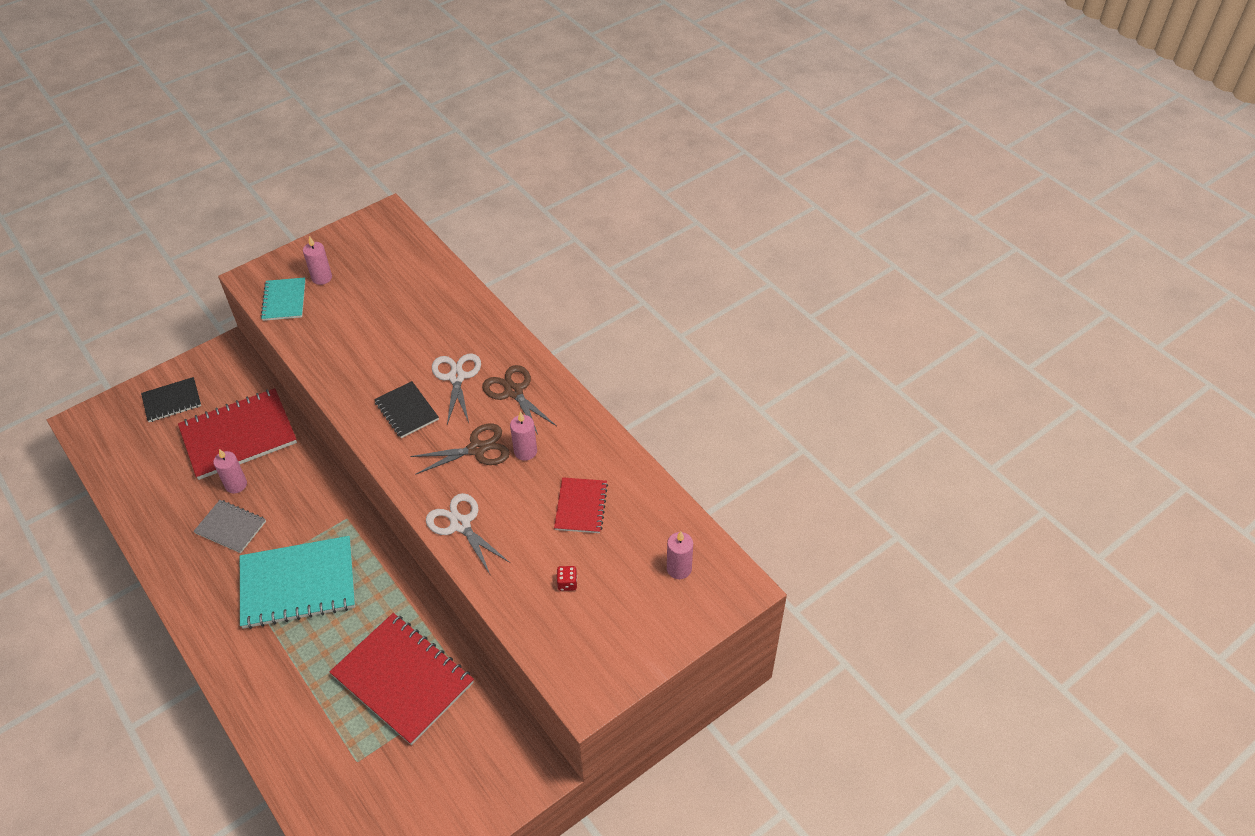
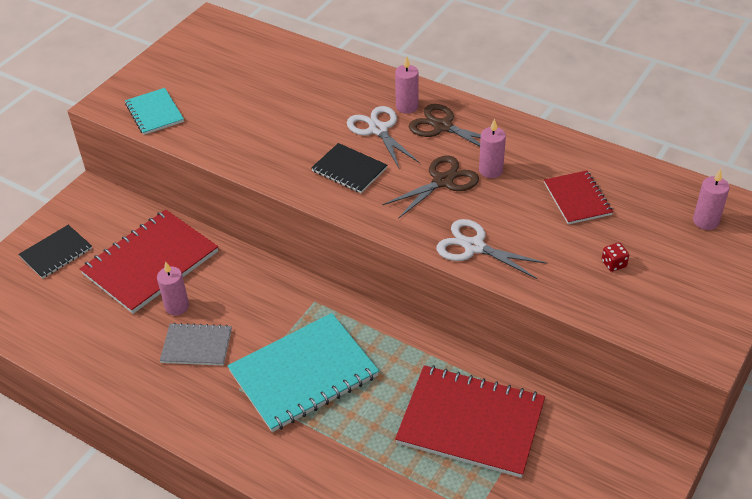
camera: 20 degrees left, 5 degrees down
(322, 278) = (181, 85): pink candle -> pink candle (407, 107)

